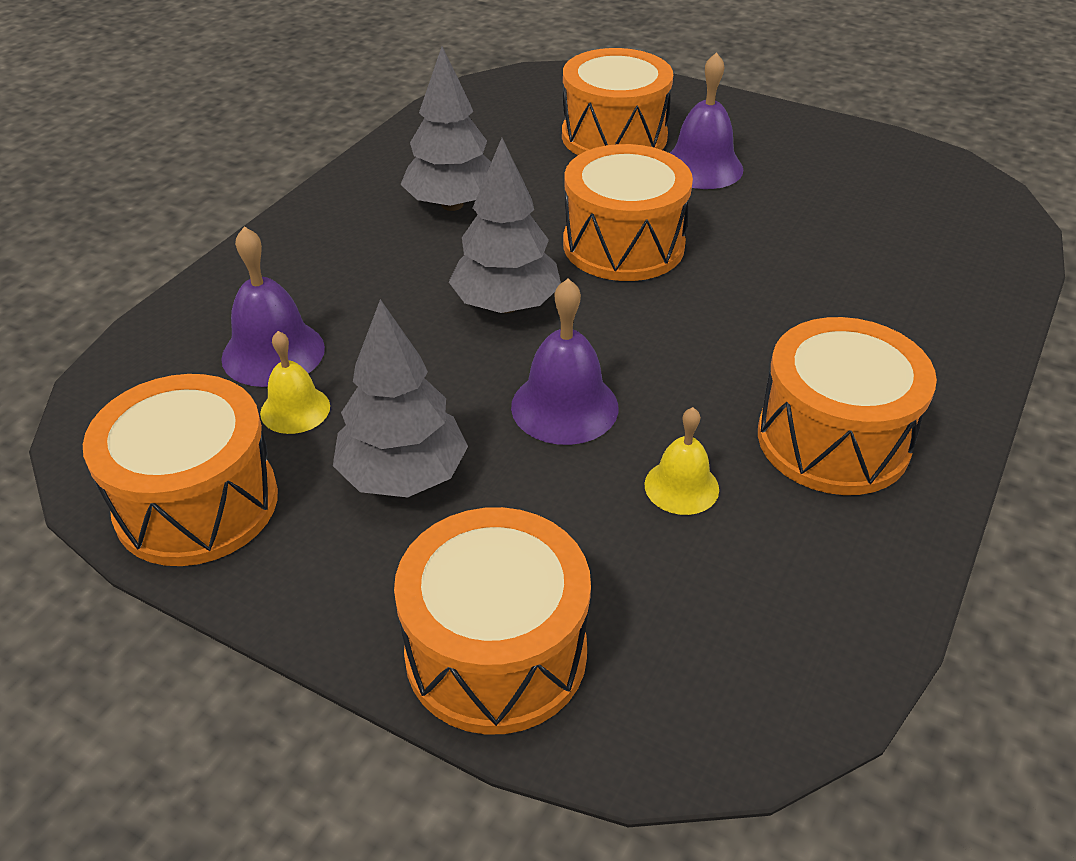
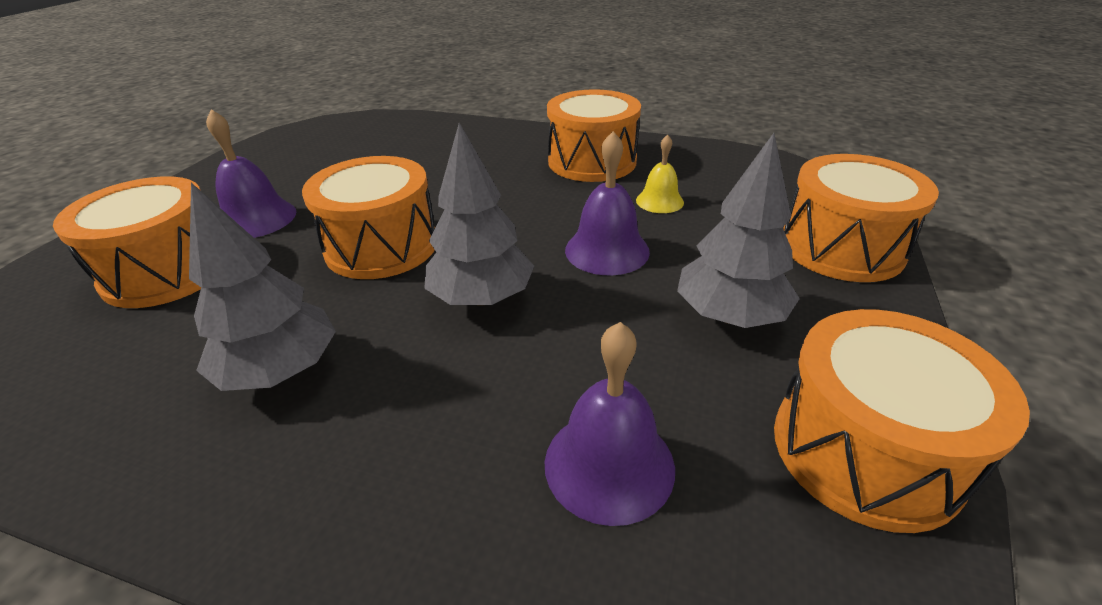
camera: 100 degrees left, 5 degrees down
(295, 409) = (692, 411): yellow bell -> none

